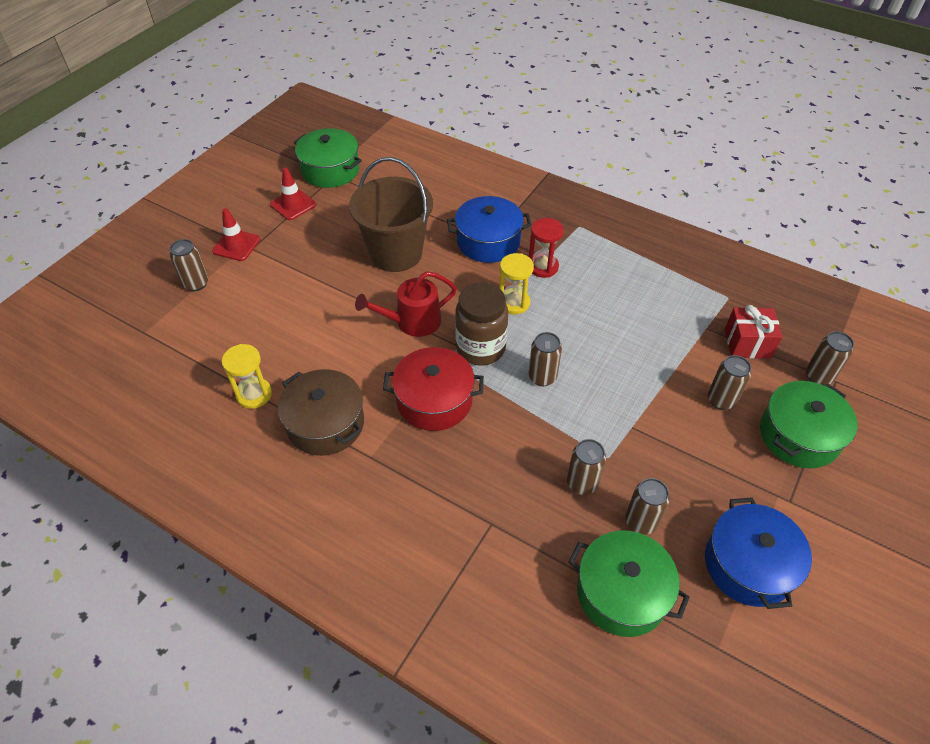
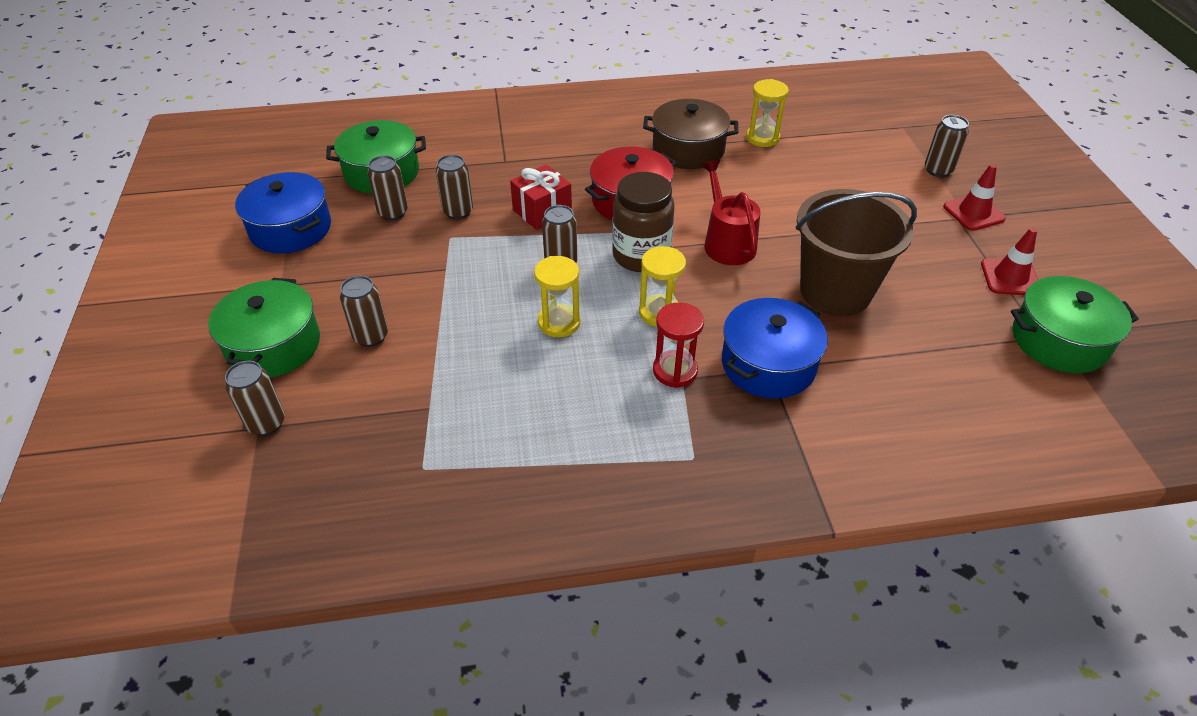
camera: 140 degrees right, 5 degrees down
(412, 322) = (727, 243): red watering can -> red watering can turned 45 degrees counterclockwise
(583, 334) = (559, 322): none -> yellow hourglass
(747, 343) = (369, 416): red gift -> red gift (542, 211)

